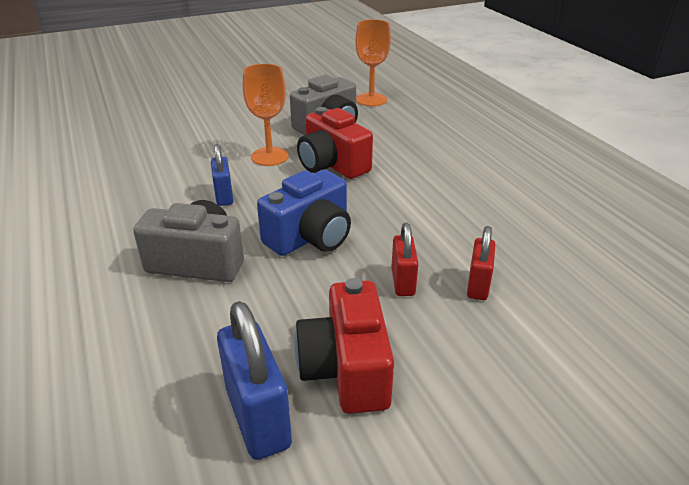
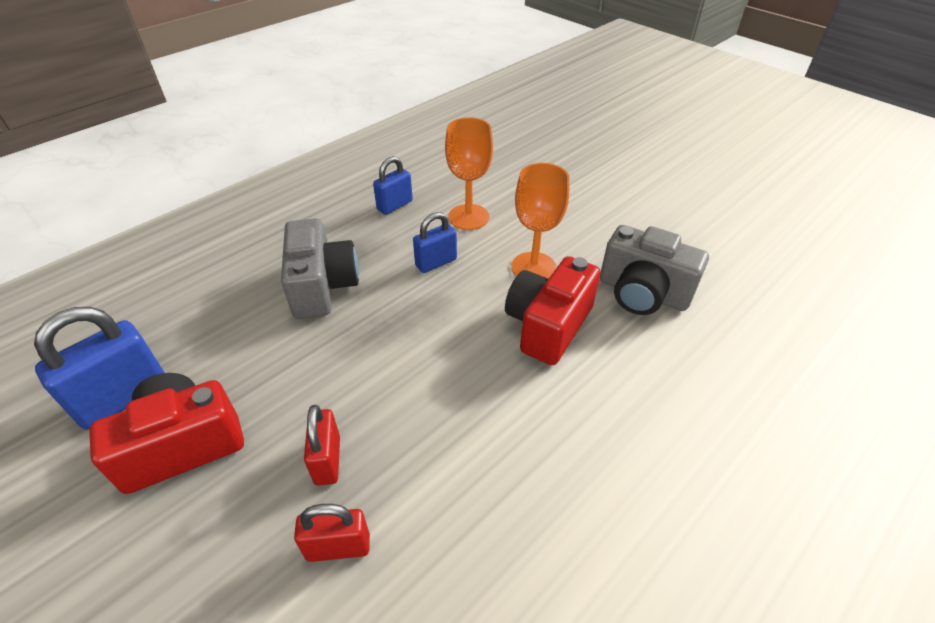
camera: 70 degrees right, 10 degrees up
(119, 203) = (395, 205): none -> blue padlock
(310, 237) = (387, 352): blue camera -> none
(371, 100) = (759, 313): orange goblet -> orange goblet (468, 217)
(403, 282) = (327, 460): red padlock -> red padlock turned 75 degrees counterclockwise

